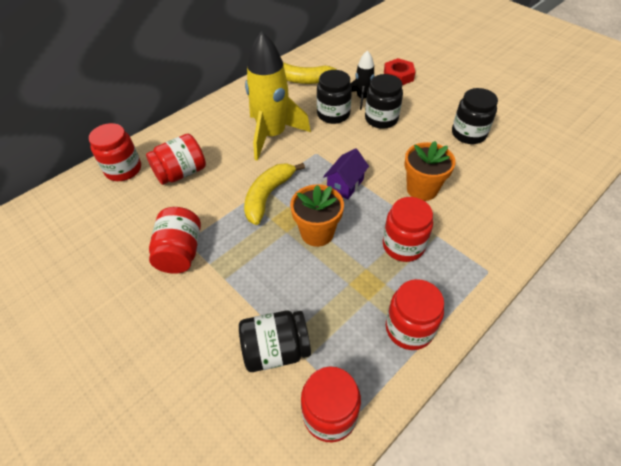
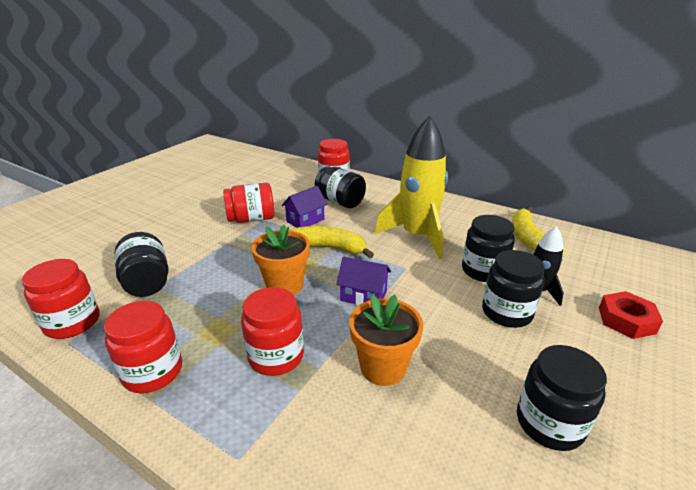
camera: 75 degrees right, 20 degrees down
(181, 173) = (340, 202): red jar -> black jar
(207, 206) = (305, 220): none -> purple house

